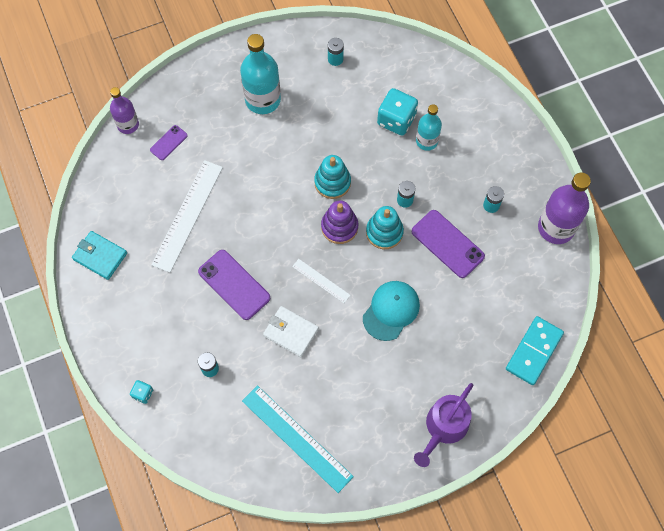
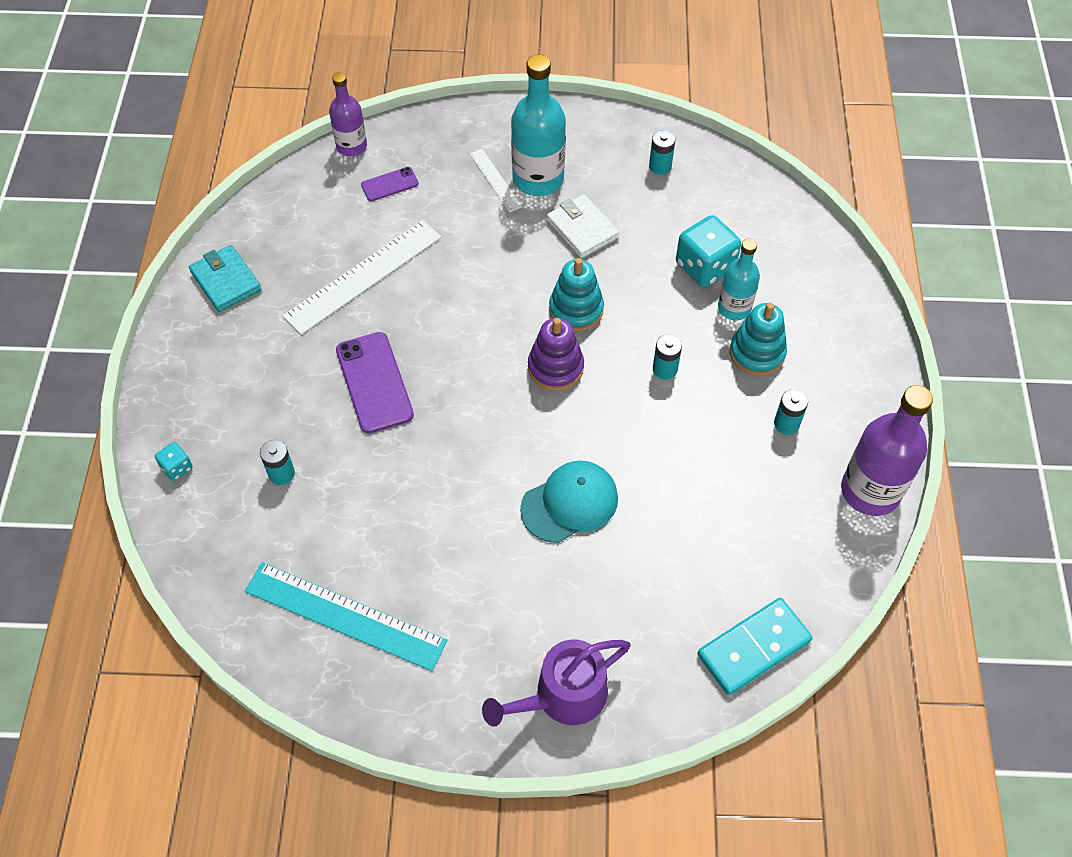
camera: 25 degrees right, 10 degrees down
(291, 332) = (415, 473): white wallet -> white wallet (582, 229)
(297, 438) = (345, 616): turquoise ruler -> turquoise ruler turned 45 degrees counterclockwise
(321, 281) = (493, 424): white ruler -> white ruler (495, 180)
(384, 232) = (614, 398): turquoise stacking toy -> turquoise stacking toy (757, 353)
(447, 244) = (697, 449): purple phone -> none

